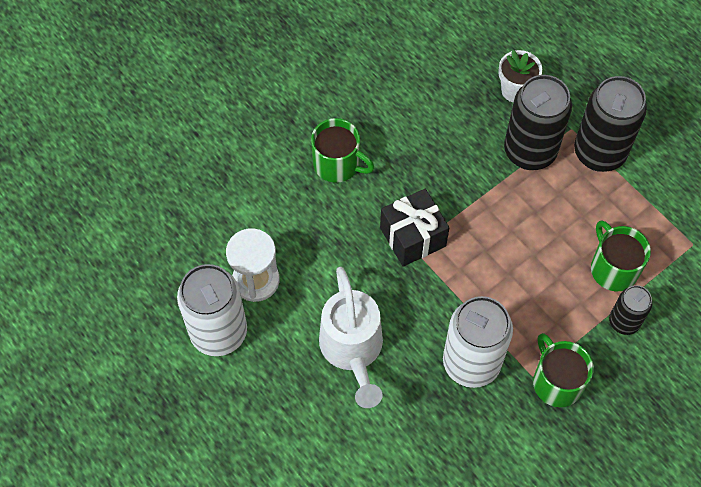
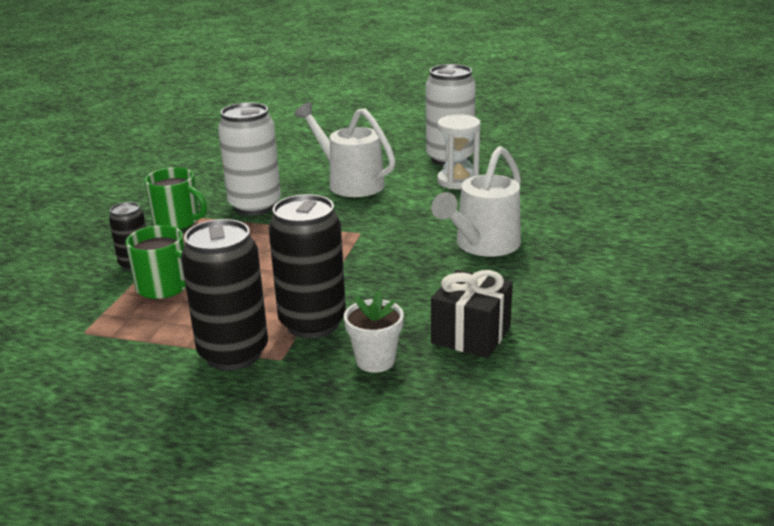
camera: 145 degrees right, 35 degrees down
(337, 164) = (482, 245): green mug -> white watering can
(412, 237) = (367, 237): black gift -> black gift (471, 335)

